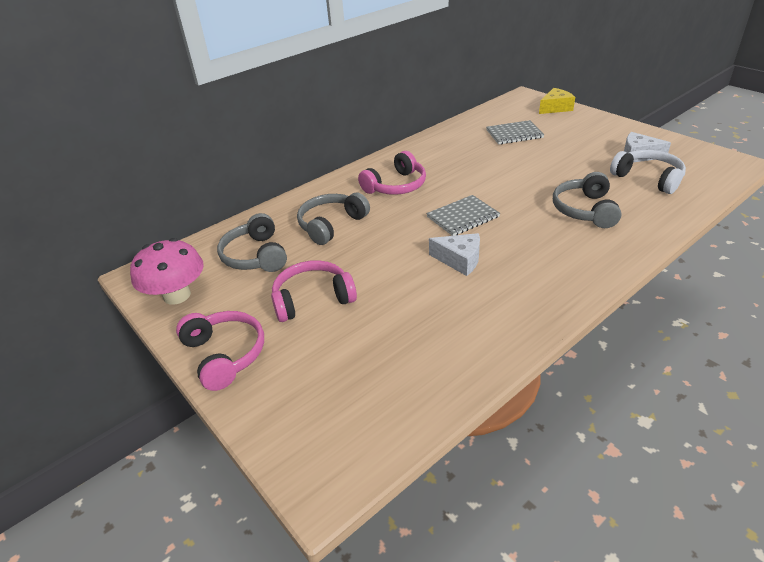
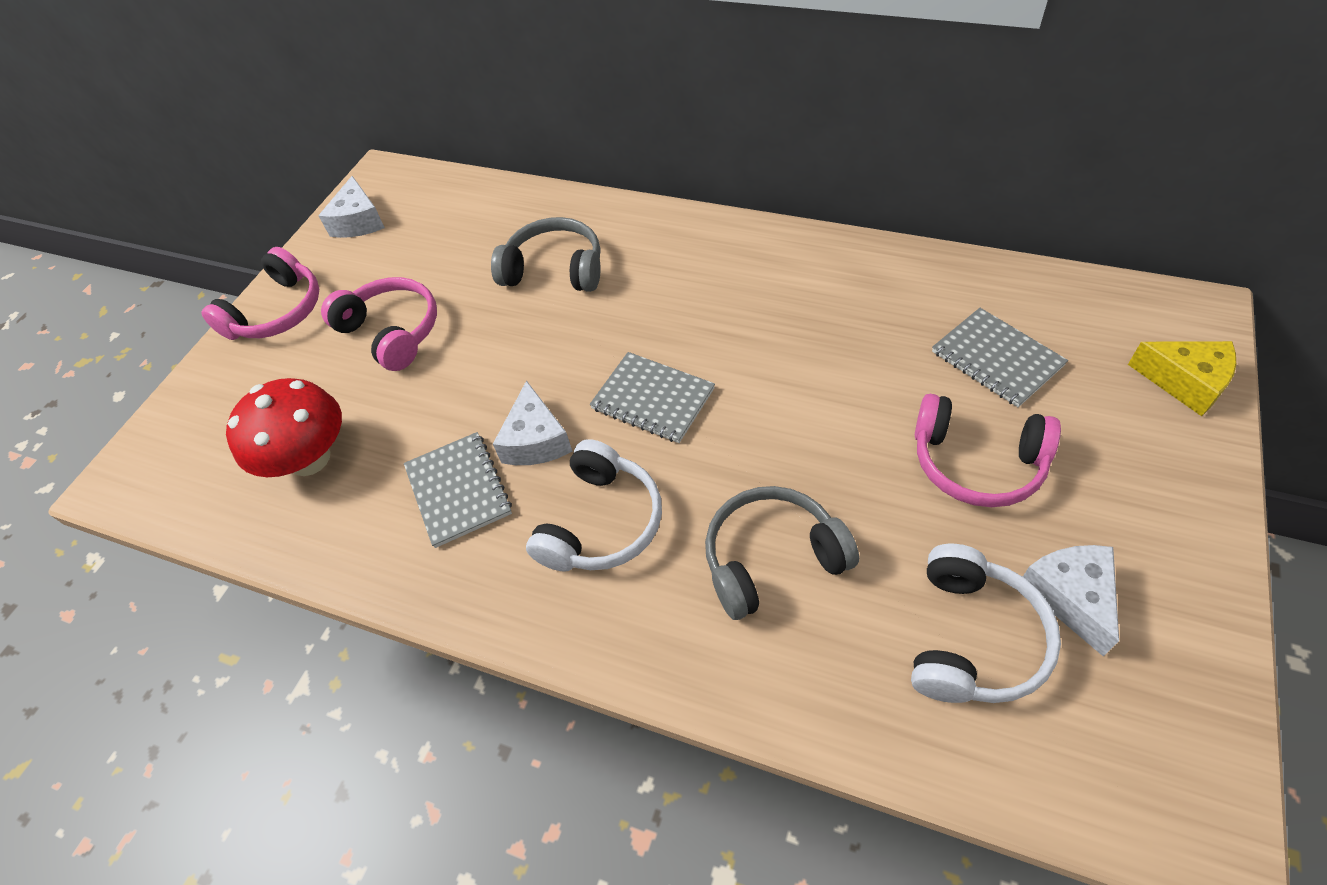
camera: 65 degrees right, 15 degrees up
(177, 295) = (358, 221): pink mushroom -> white cheese
(255, 256) = (455, 239): grey headphones -> none
(395, 359) = (310, 458): none -> red mushroom
(396, 186) = (696, 285): pink headphones -> pink headphones (976, 463)
(475, 296) = (458, 490): none -> grey notebook
(533, 251) = (601, 522): none -> white headphones

